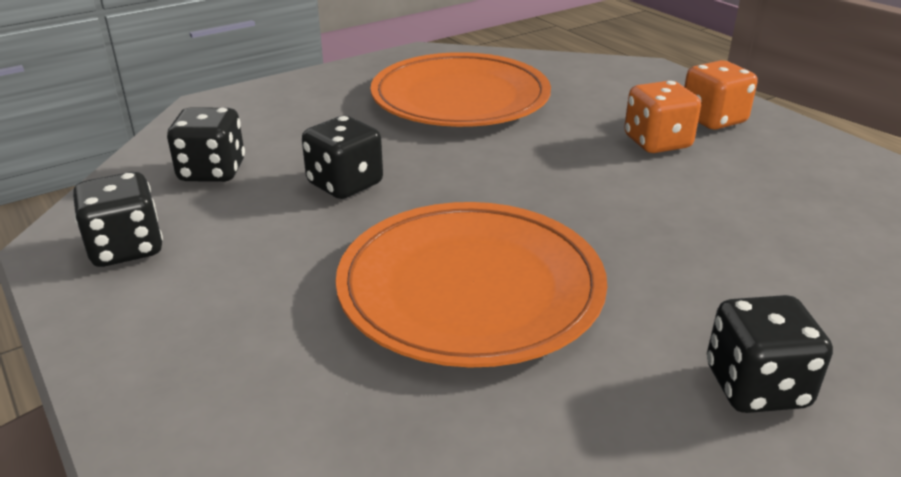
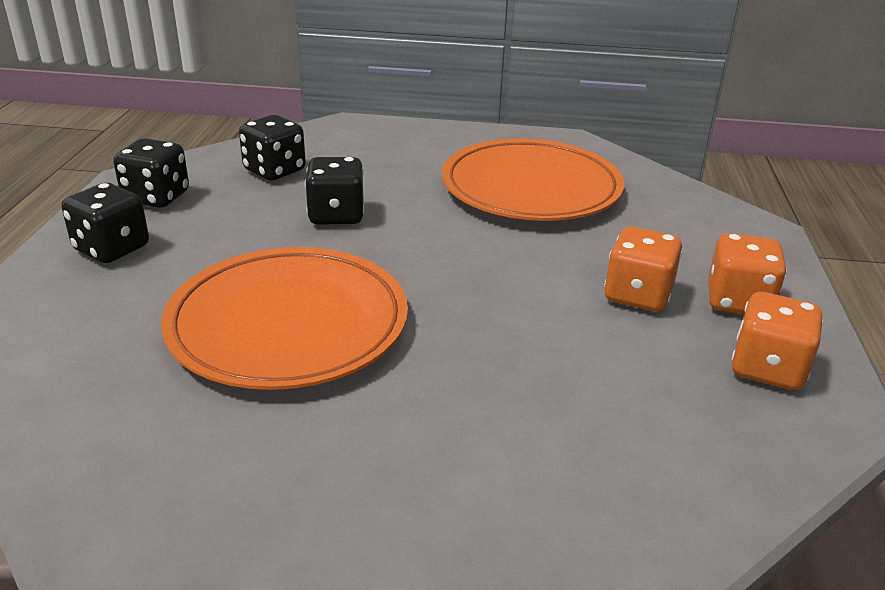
camera: 40 degrees right, 0 degrees up
(756, 386) = (349, 507): black dice -> black dice (112, 249)
(794, 152) = (767, 369): none -> orange dice

